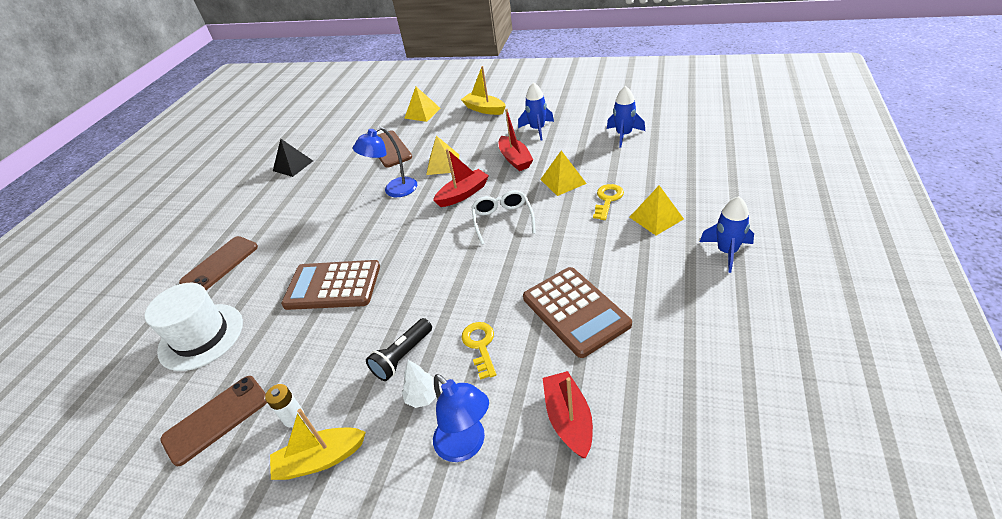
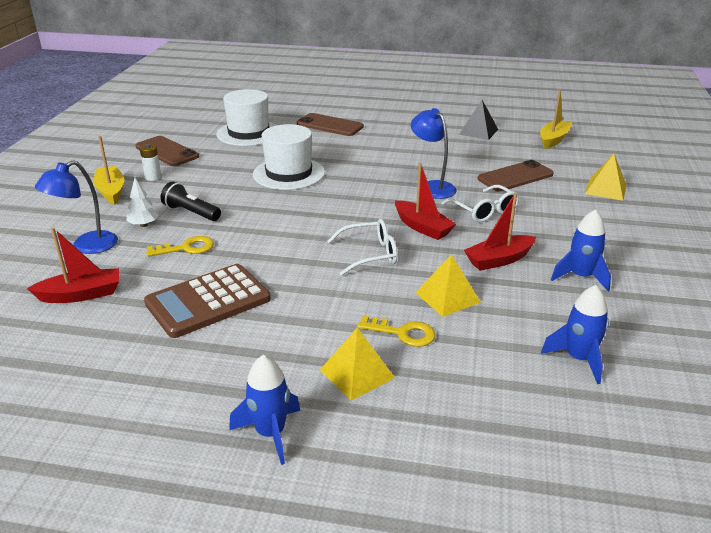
camera: 80 degrees right, 10 degrees down
(333, 286) = (289, 173): brown calculator -> white hat
(443, 164) = (484, 211): yellow pyramid -> white glasses
(484, 109) = (628, 232): yellow boat -> yellow boat (553, 140)

